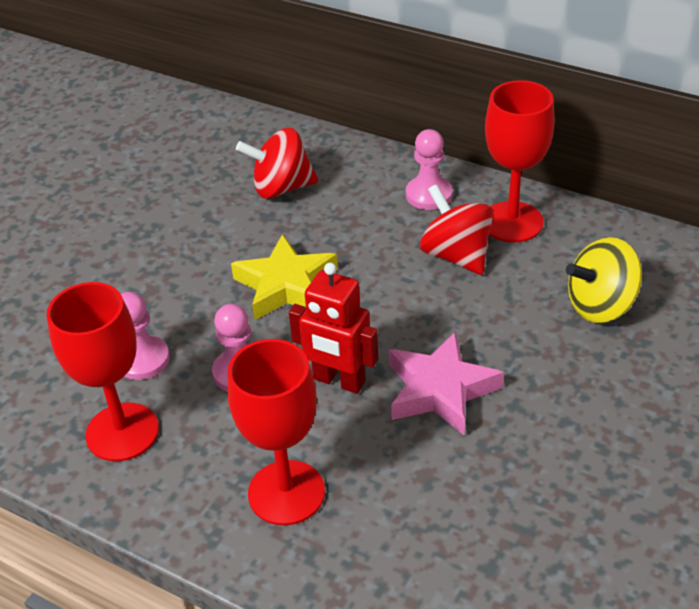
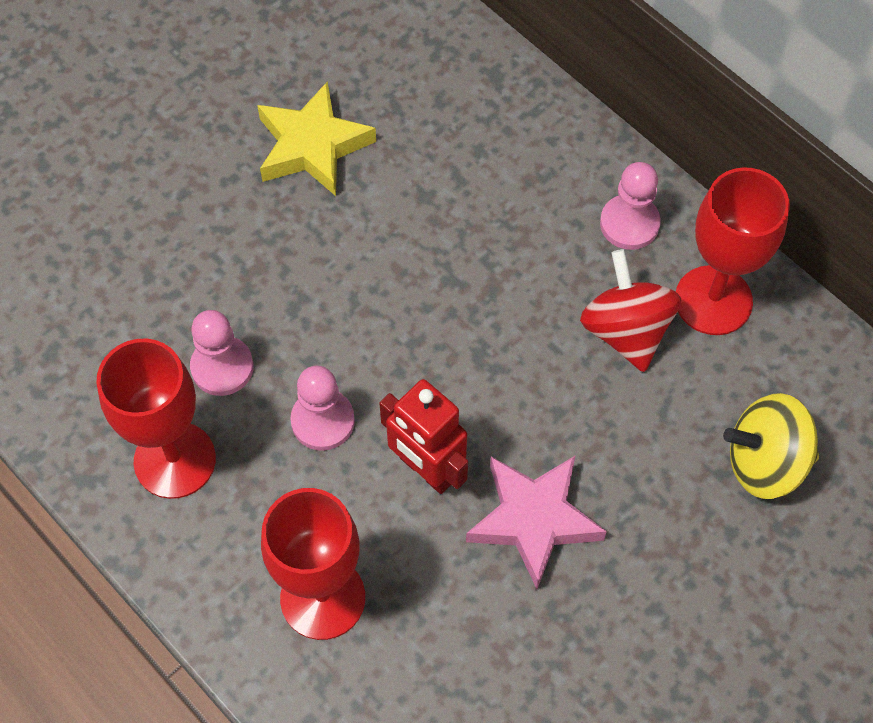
camera: 15 degrees right, 20 degrees up
(281, 188) = (456, 155): red spinning top -> none
(286, 285) = (413, 312): yellow star -> yellow star (312, 146)

